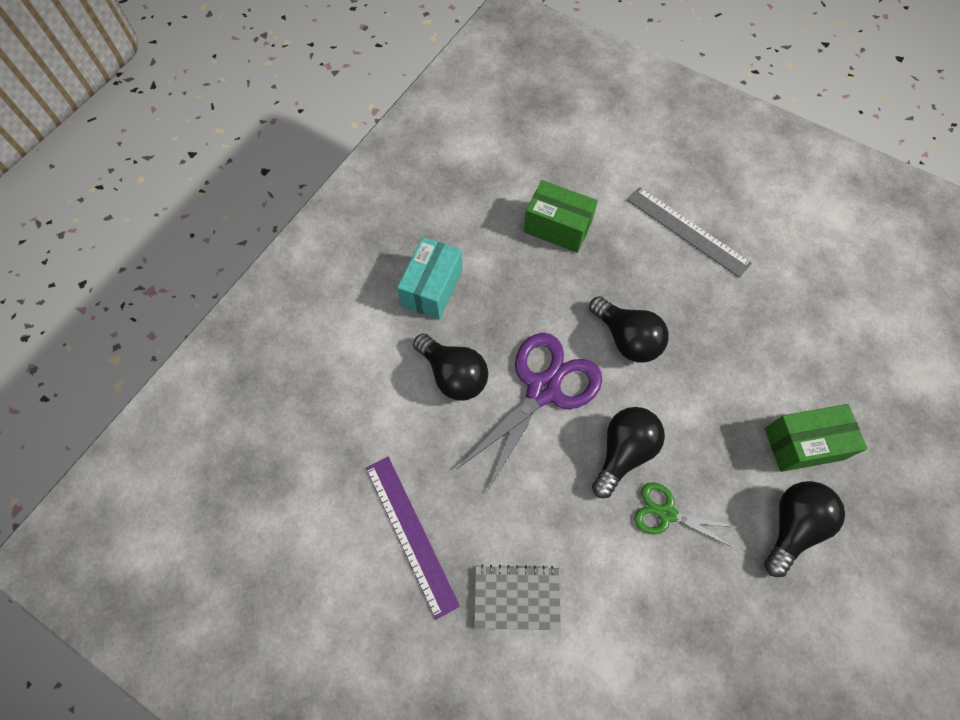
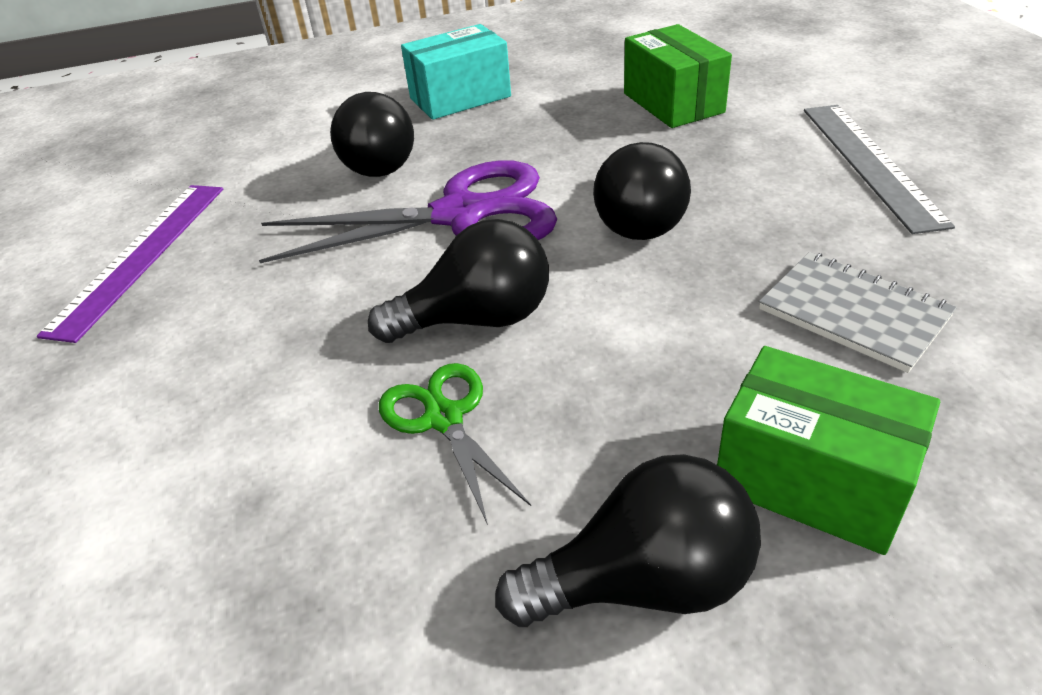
camera: 45 degrees right, 25 degrees down
(517, 598) = (136, 377): grey notebook -> grey notebook (853, 313)

